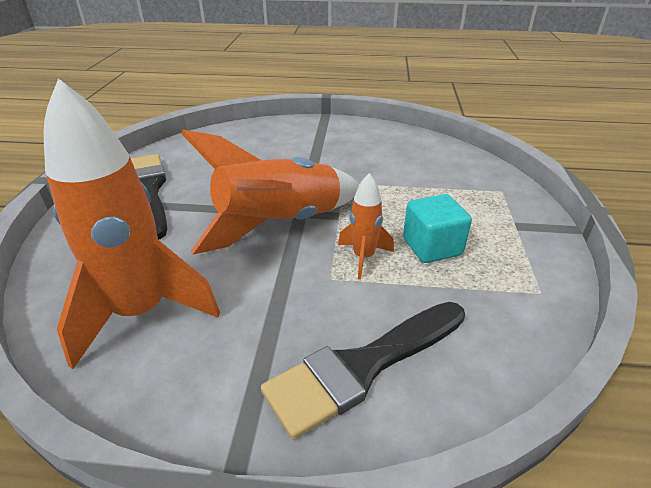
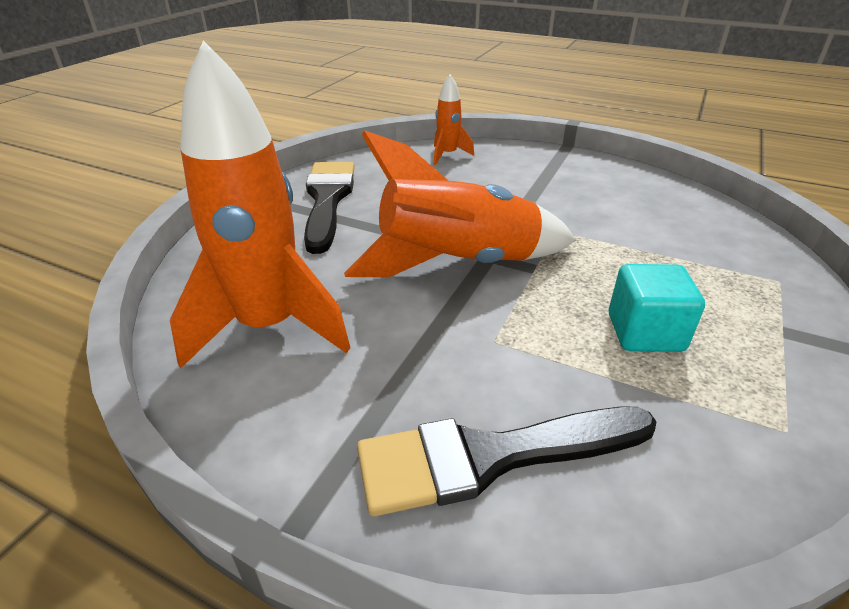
camera: 20 degrees right, 0 degrees up
(363, 257) = (546, 325): orange rocket -> orange rocket (447, 155)

